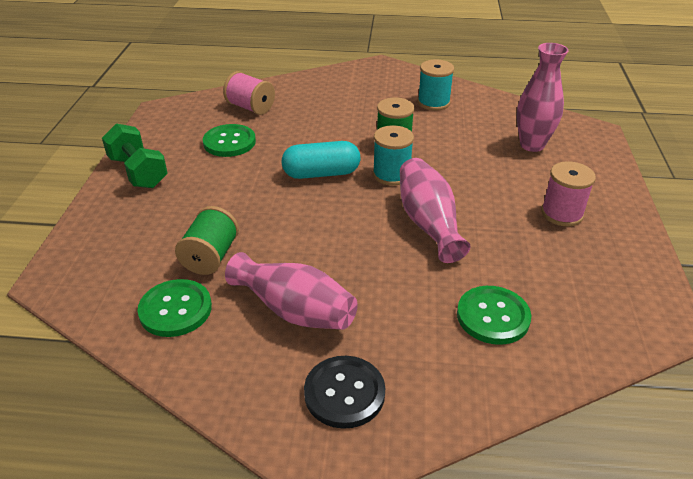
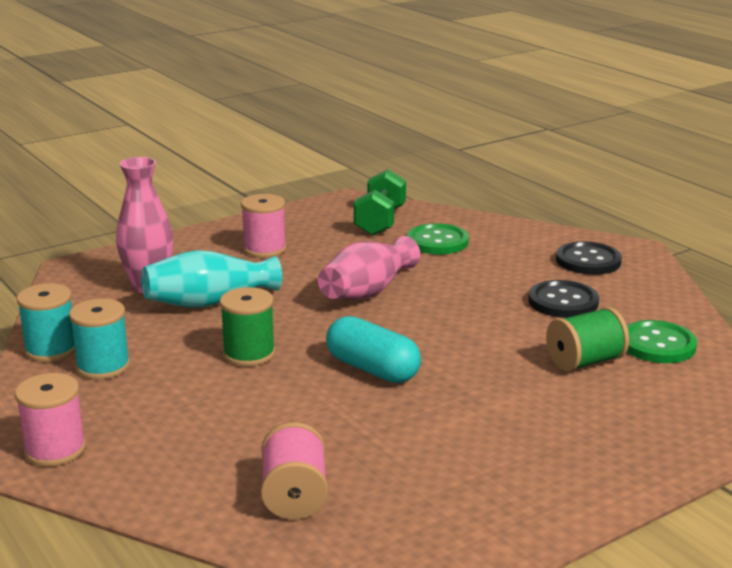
camera: 130 degrees left, 15 degrees down
(138, 172) = (567, 486): green dumbbell -> green dumbbell (380, 221)
(229, 142) = (405, 460): green button -> none
(294, 310) = (563, 302): pink vase -> black button
(367, 74) = (55, 450): none -> pink spool
(391, 174) = (314, 333): turquoise spool -> turquoise spool (51, 349)
(482, 157) = (209, 302): none -> turquoise vase

